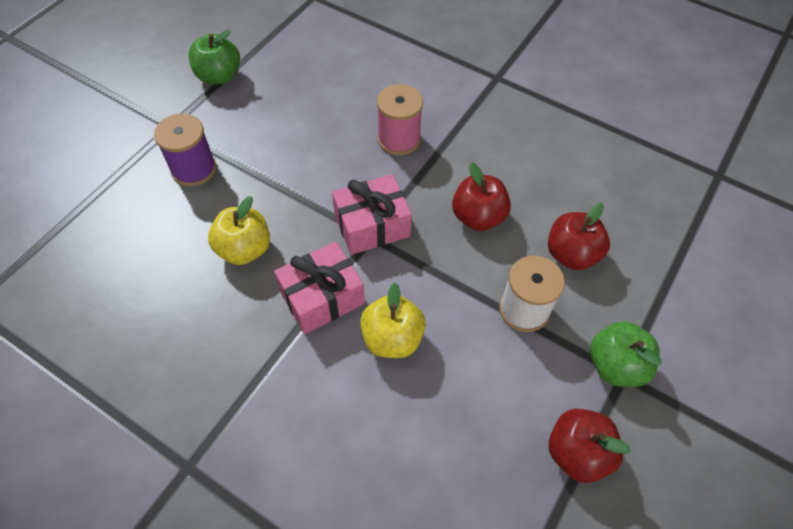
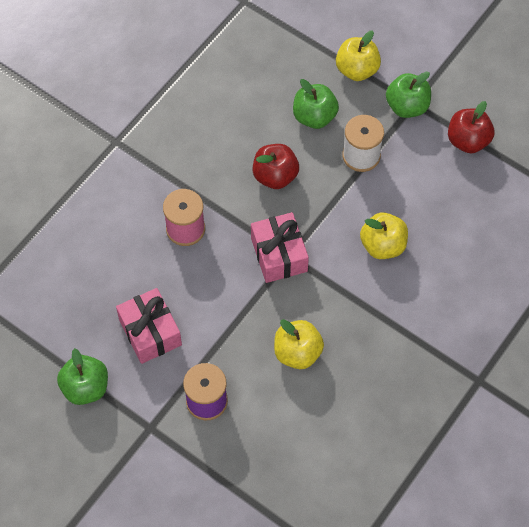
camera: 85 degrees left, 5 degrees up
(322, 297) = (346, 293): pink gift -> pink gift (150, 332)
(571, 254) = (314, 116): red apple -> green apple
(657, 300) = (357, 70): none -> yellow apple

